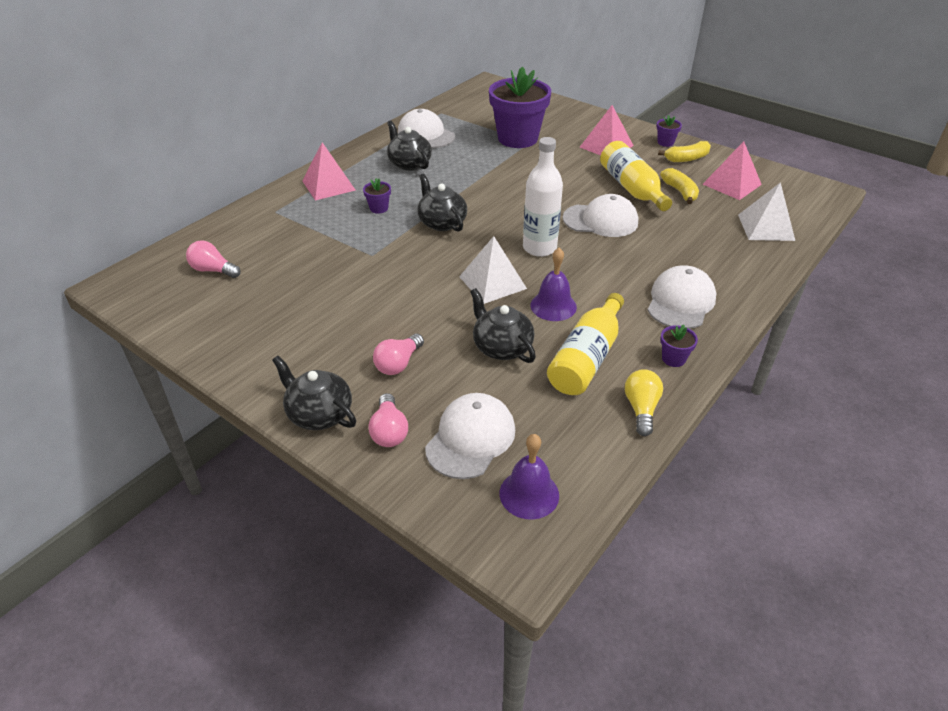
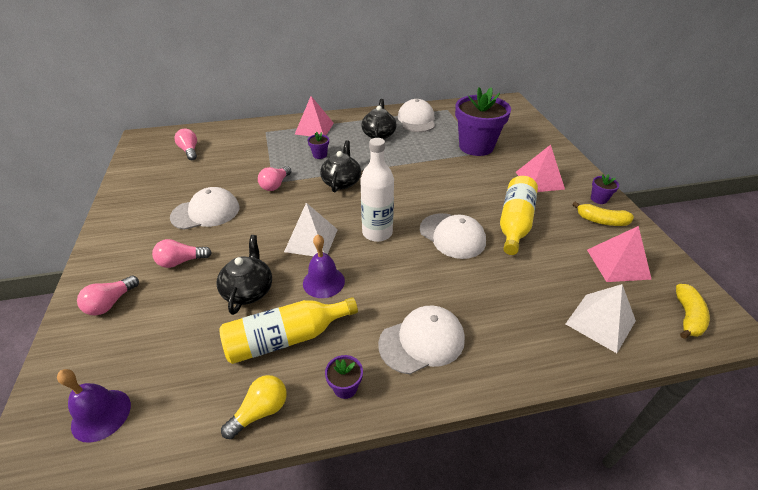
camera: 40 degrees right, 0 degrees up
(319, 414) = (102, 266): black teapot -> none
(379, 256) = (275, 185): none -> pink light bulb
(470, 438) = (136, 343): white cap -> white cap (206, 212)
(680, 192) = (555, 246): yellow banana -> yellow banana (687, 316)

